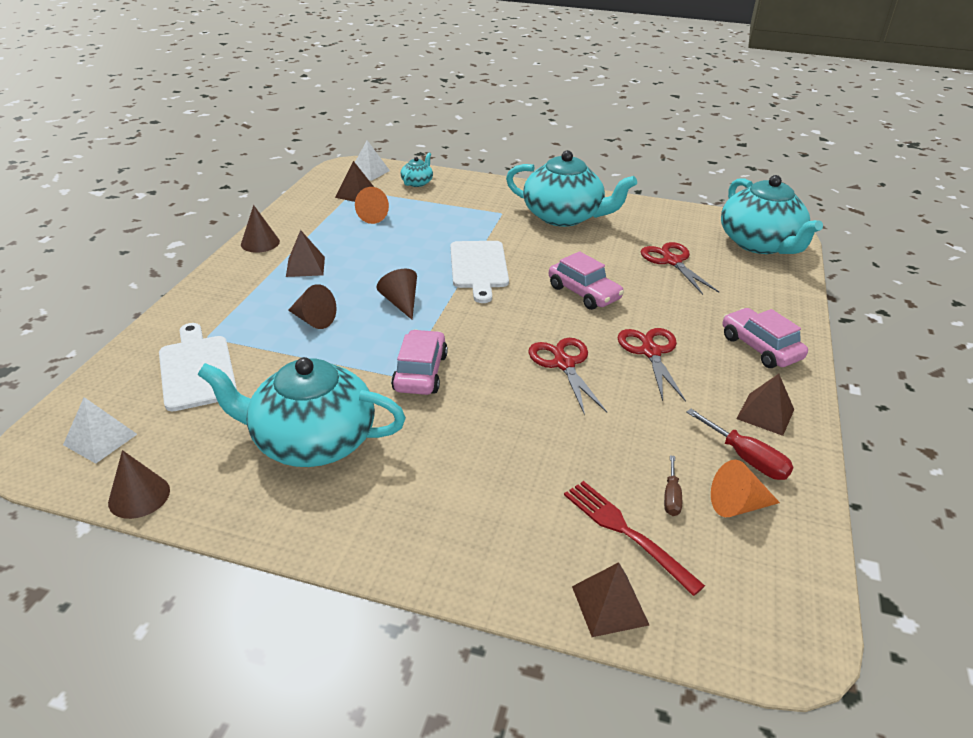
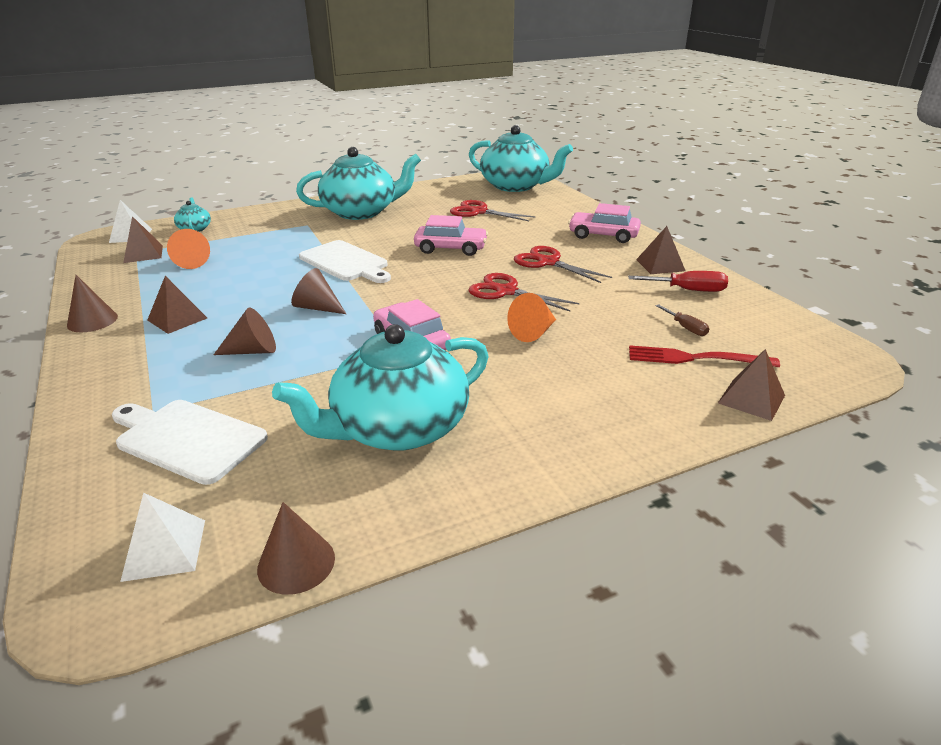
camera: 40 degrees left, 5 degrees down
(737, 505) = (722, 314): orange cone -> orange cone (533, 332)

